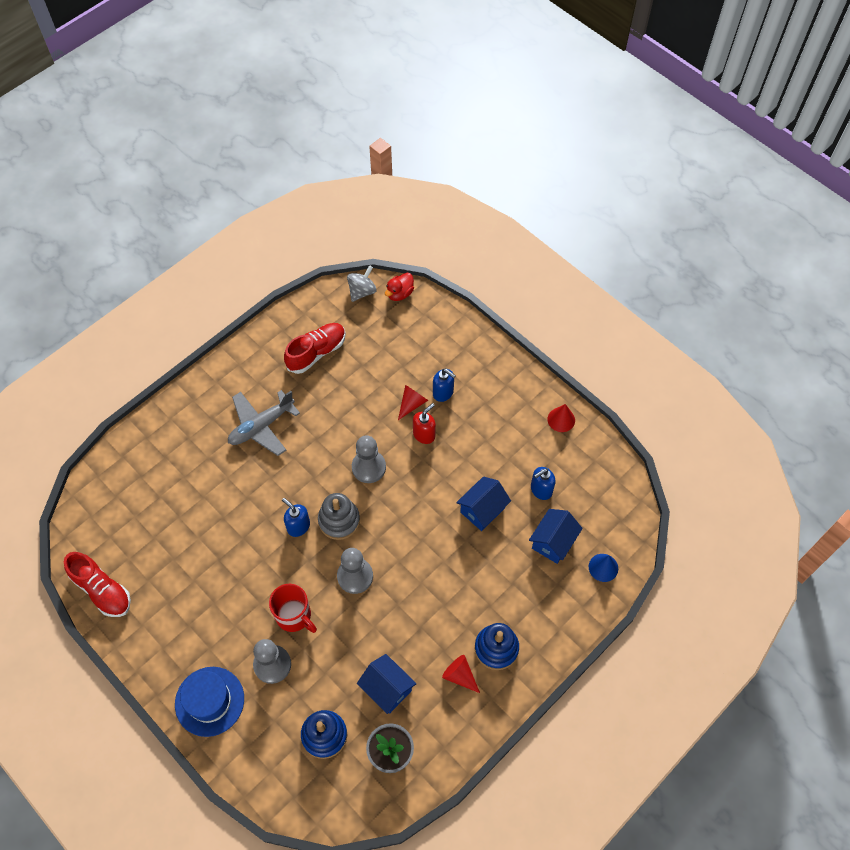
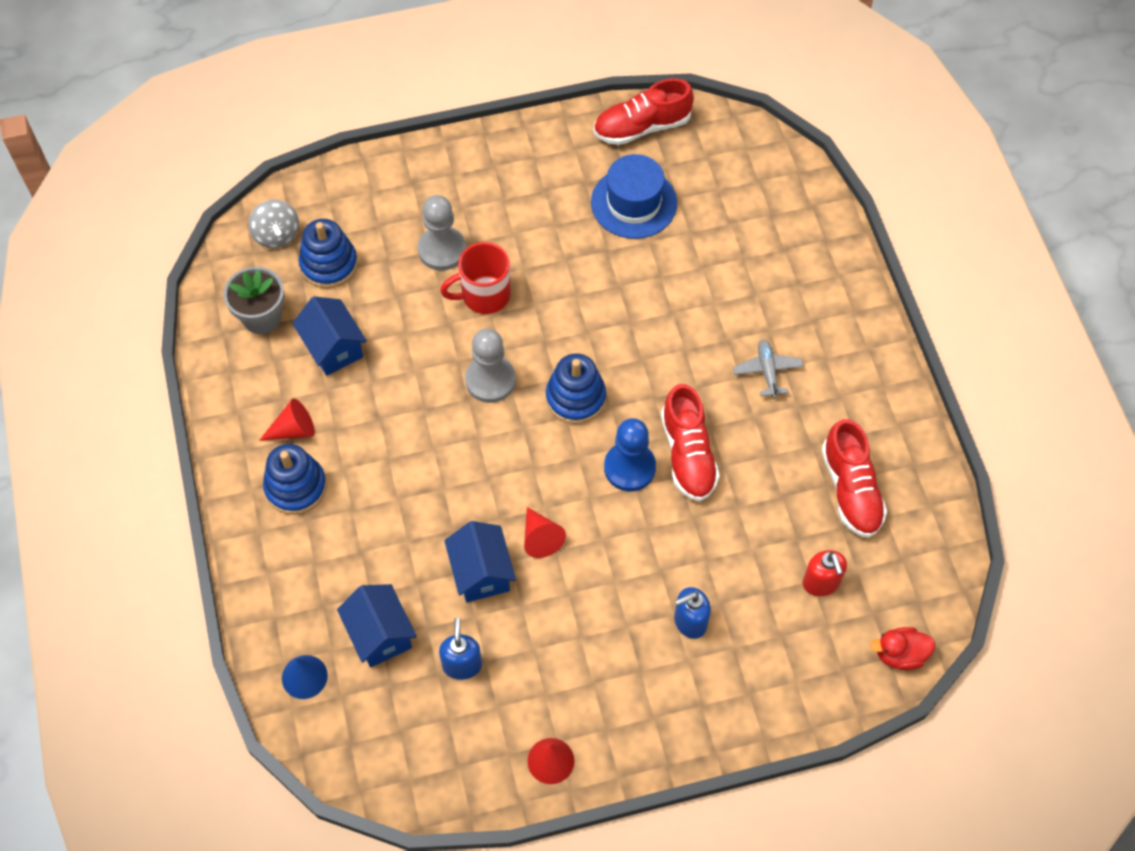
camera: 120 degrees right, 0 degrees up
(209, 701) = (443, 176): blue hat -> blue hat (634, 203)
(261, 426) = (767, 371): grey plane -> grey plane, size x0.57
(298, 526) = (596, 350): blue soap dispenser -> none
(339, 520) = (575, 398): grey stacking toy -> blue stacking toy
(342, 441) = (688, 454): none -> red shoe
(362, 291) = (931, 603): grey spinning top -> grey spinning top (277, 235)
(369, 467) = (629, 467): grey pawn -> blue pawn
(387, 689) = (333, 348): blue house -> blue house turned 75 degrees clockwise
(400, 293) = (899, 654): red duck -> red duck turned 75 degrees counterclockwise
(412, 404) = (695, 570): red cone -> red cone (540, 538)
(424, 434) = (638, 561): red soap dispenser -> red soap dispenser (821, 583)

